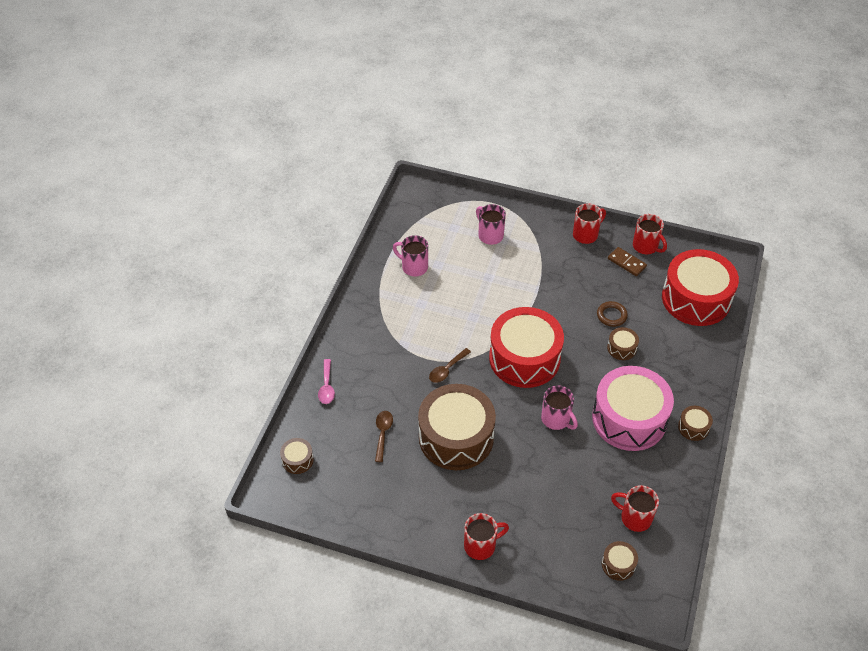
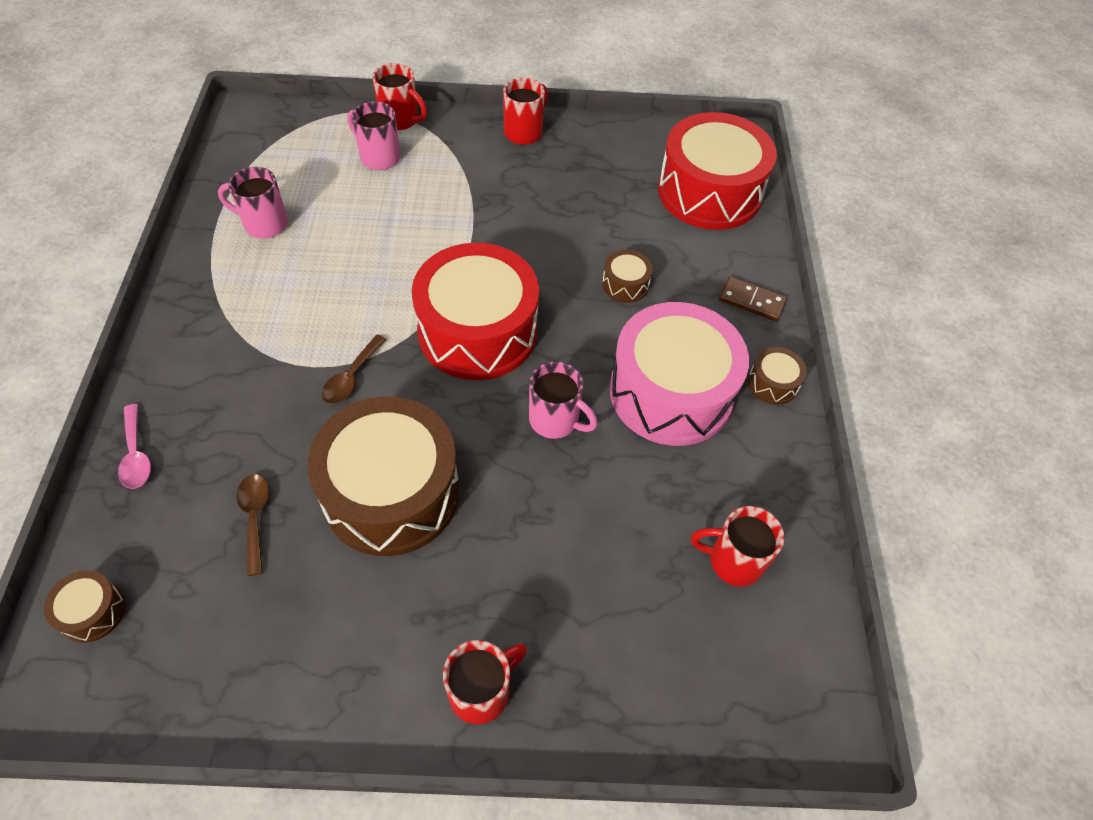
camera: 20 degrees left, 5 degrees up
(611, 315) = (595, 239): brown ring -> none
(618, 564) = (734, 657): brown drum -> none
(626, 263) = (595, 160): brown domino -> brown domino (751, 301)
(646, 246) = (615, 134): red mug -> red mug (400, 120)

